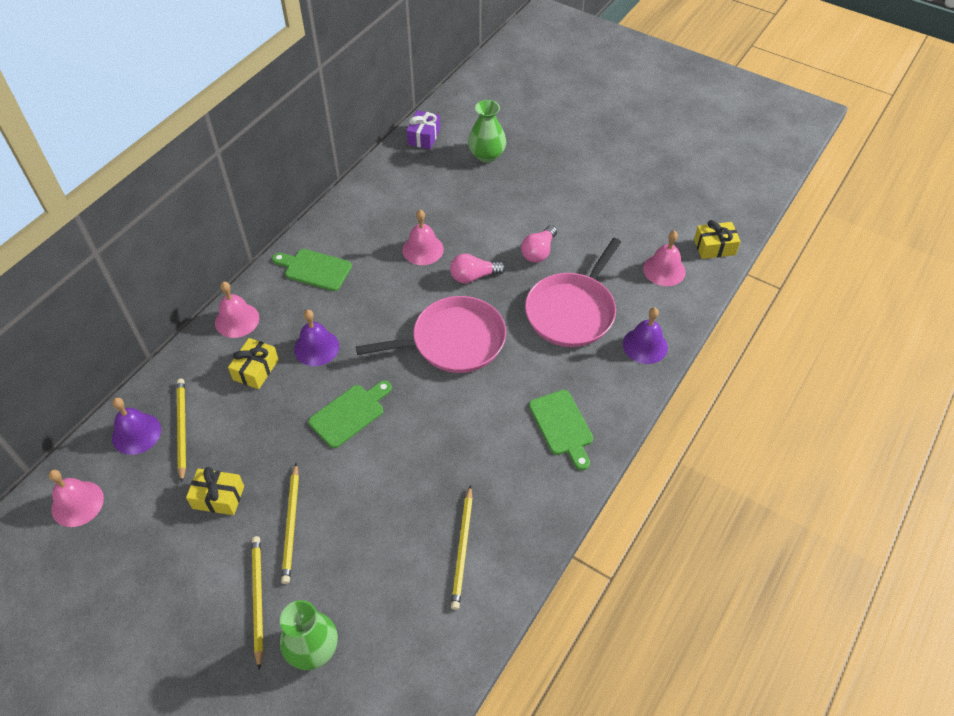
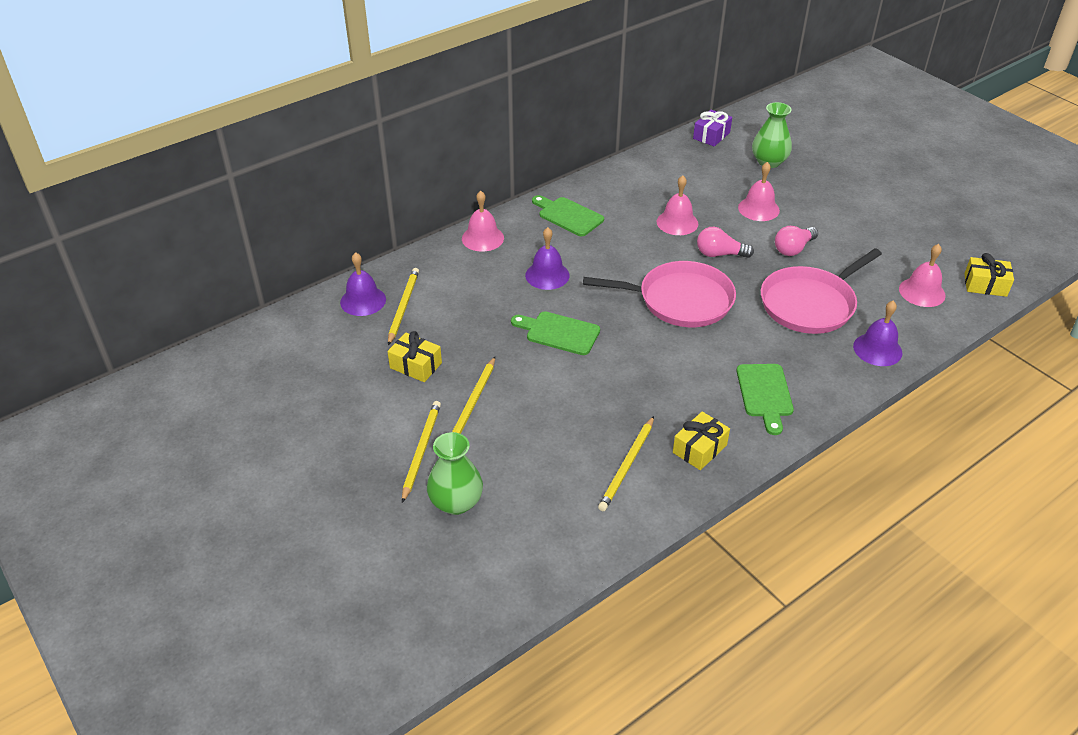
camera: 20 degrees right, 10 degrees down
(77, 503) = (294, 338): pink bell -> pink bell (758, 209)
(256, 369) = (485, 279): yellow gift -> yellow gift (699, 449)
(350, 413) = (559, 333): green cutting board -> green cutting board turned 135 degrees counterclockwise

